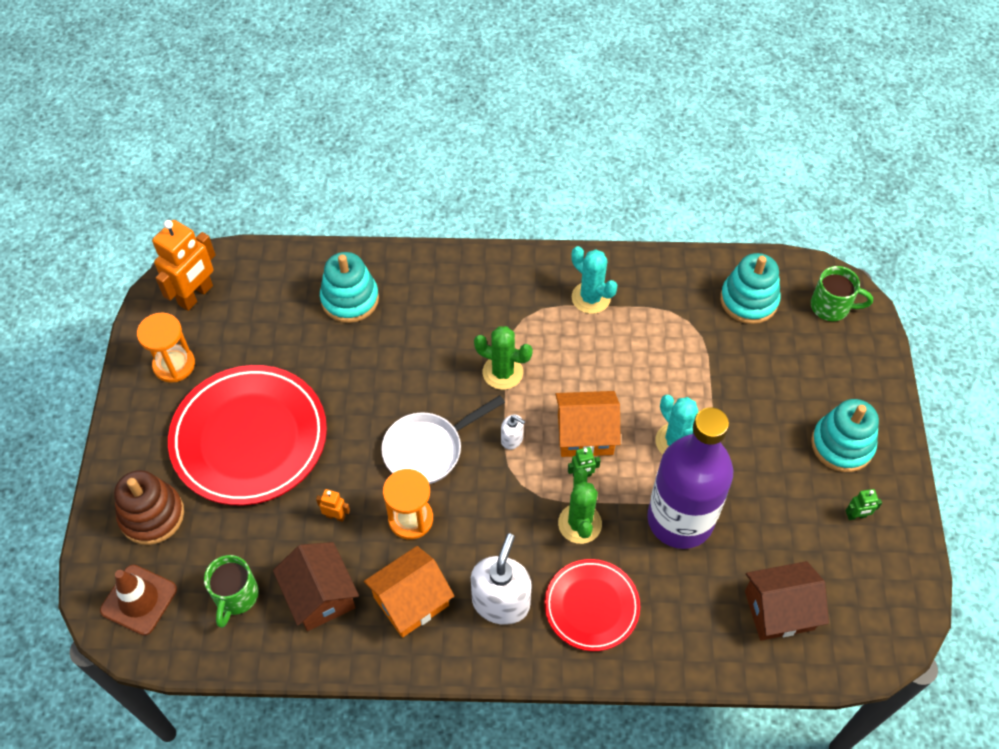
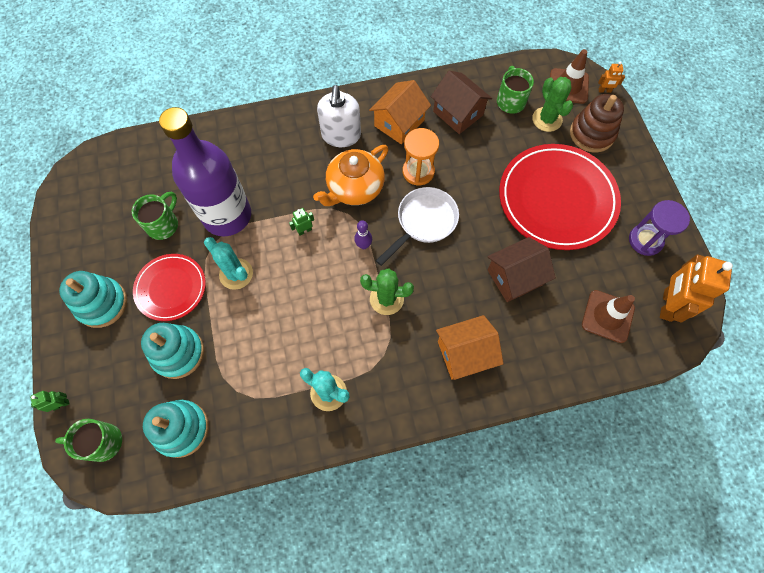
camera: 165 degrees right, 10 degrees up
(174, 365) = (645, 240): orange hourglass -> purple hourglass
(266, 299) = (607, 316): none -> brown traffic cone
(335, 516) = (470, 161): orange robot -> orange robot (604, 90)
(350, 299) = (538, 335): turquoise stacking toy -> turquoise stacking toy (178, 353)
(503, 516) = (354, 188): none -> orange teapot
(512, 439) = (363, 245): white soap dispenser -> purple bowling pin
(579, 524) = (299, 196): green cactus -> green cactus (547, 119)
(585, 434) = (308, 262): orange house -> orange house (465, 353)
(591, 606) = (281, 146): red plate -> red plate (171, 288)
(766, 527) = (163, 224): none -> green mug
(779, 610) = (154, 172): brown house -> brown house (514, 277)
(856, 516) = (95, 249): green robot -> green robot (61, 404)

